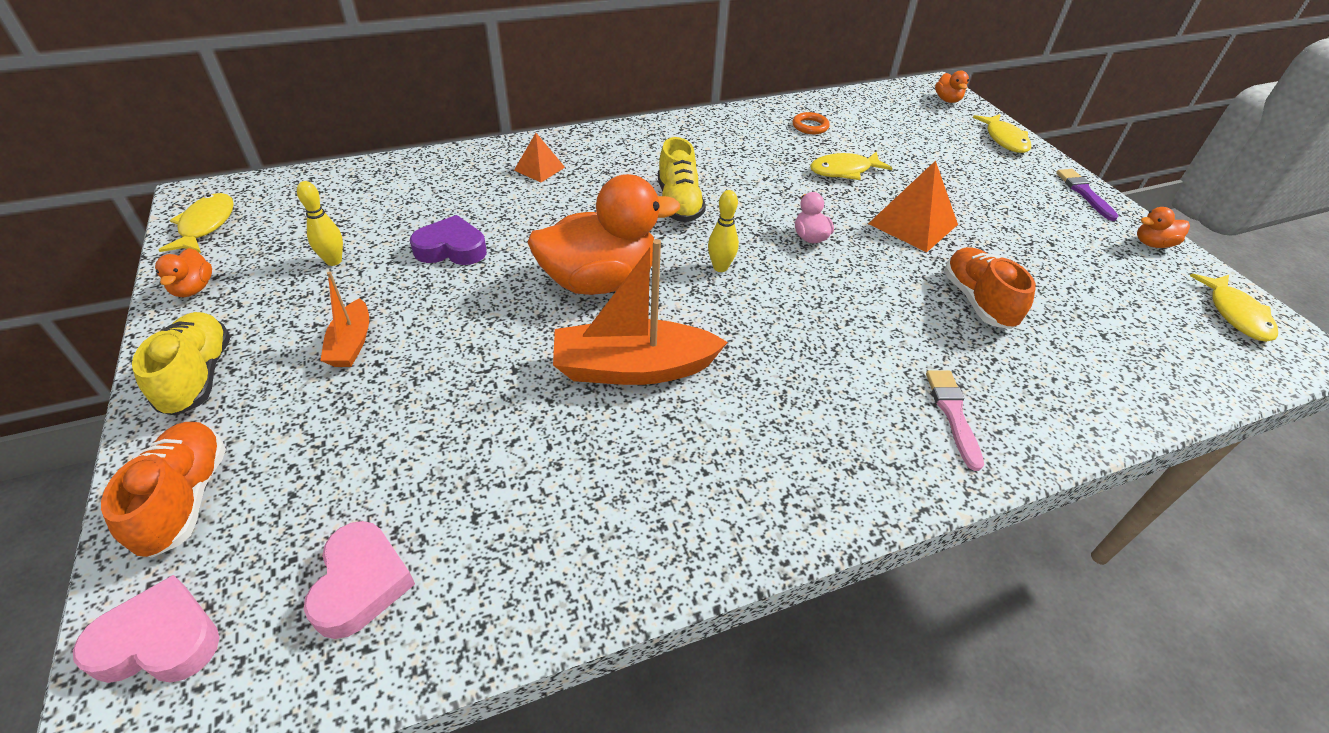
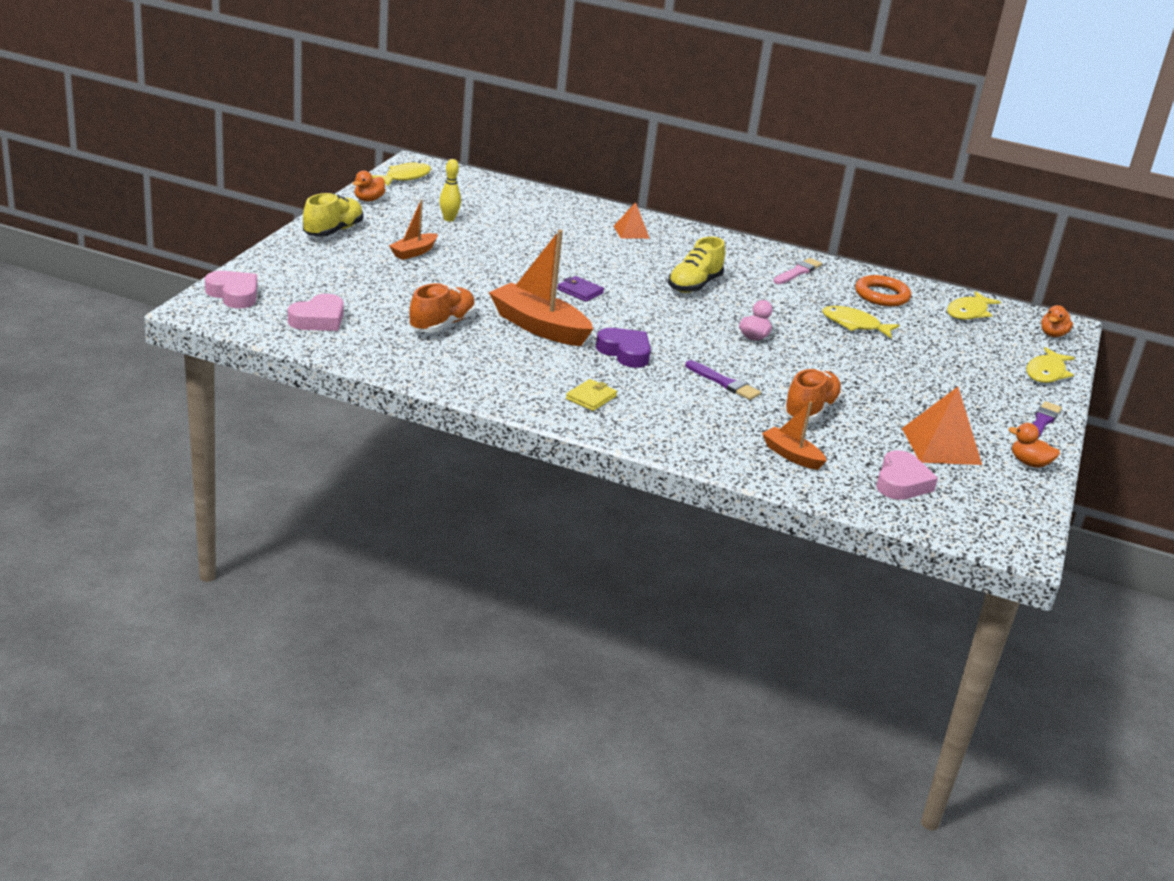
camera: 40 degrees right, 15 degrees down
(185, 499) = (284, 264): orange shoe -> orange shoe (442, 324)
(451, 248) = (518, 242): purple heart -> purple heart (625, 352)
(600, 281) = (580, 291): orange duck -> purple wallet
(720, 267) = (664, 320): yellow bowling pin -> none
(810, 126) = (881, 295): orange ring -> orange ring, size x1.56
(826, 445) = (591, 397): none -> yellow wallet
(878, 318) = (724, 383): none -> purple brush
(912, 224) = (847, 367): orange pyramid -> orange pyramid (941, 446)
(953, 414) = (688, 428): pink brush -> pink brush (798, 272)
(1060, 377) = (791, 455): none -> orange boat
(1153, 340) = (901, 482): none -> pink heart
(1235, 315) = (1003, 511): yellow fish -> yellow fish (968, 312)

